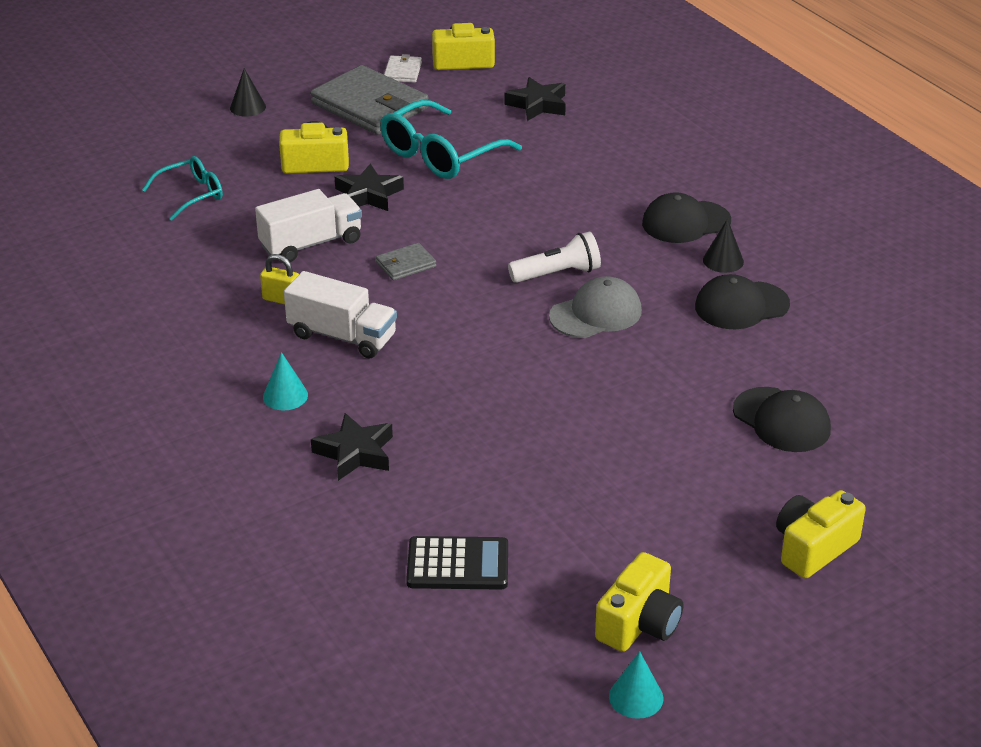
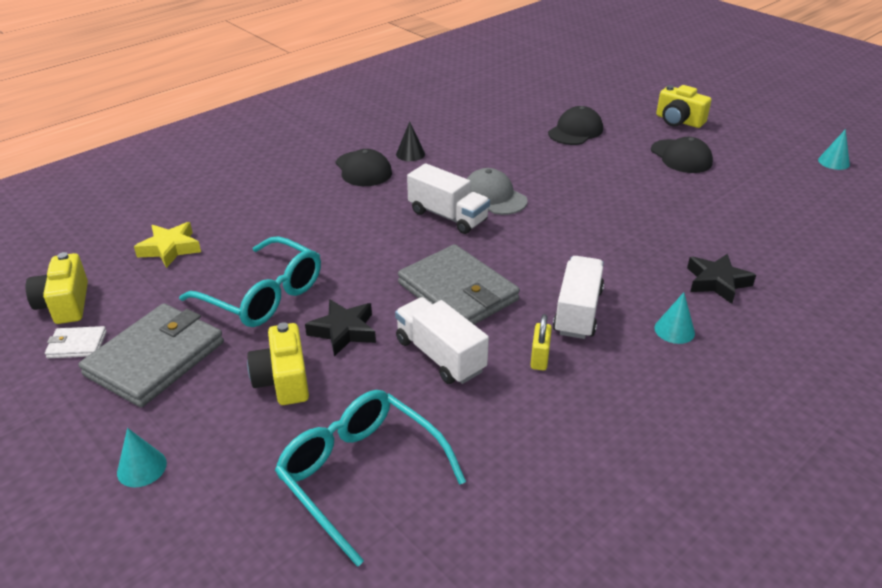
camera: 100 degrees left, 0 degrees up
(191, 194) = (360, 474): turquoise glasses -> turquoise glasses, size x1.68
(248, 107) = (141, 468): black cone -> turquoise cone
(405, 264) = (458, 292): grey wallet -> grey wallet, size x2.20
(458, 565) = (790, 225): black calculator -> none
(538, 105) = (170, 249): black star -> yellow star
(557, 274) = (448, 216): white flashlight -> white truck
(639, 623) = (780, 164): yellow camera -> none
(741, 306) = (462, 146): black cap -> black cap (681, 157)

